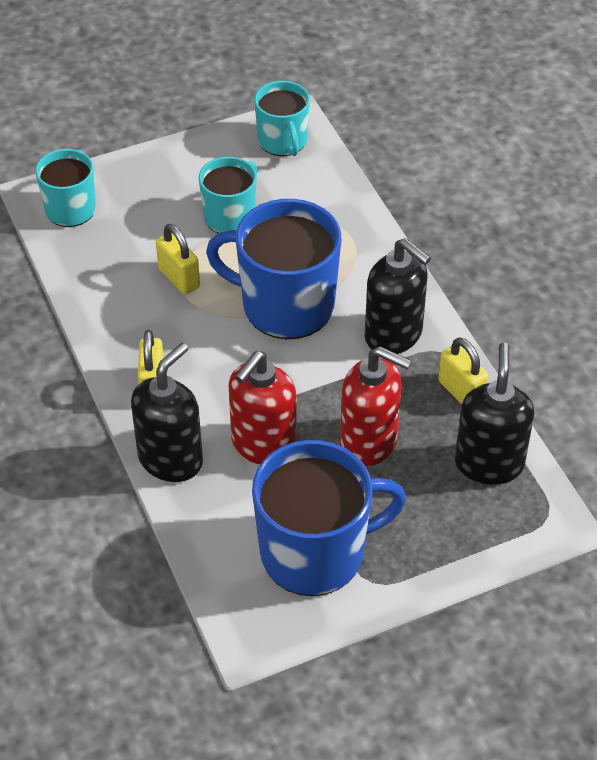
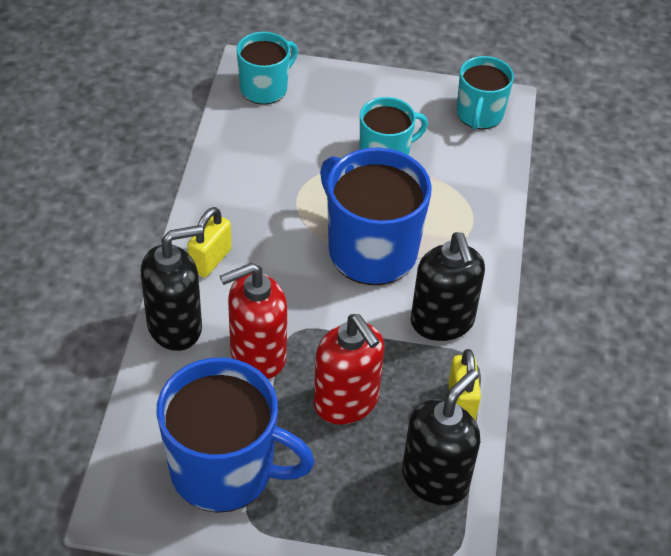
camera: 30 degrees right, 0 degrees up
(179, 278) = (302, 184): yellow padlock -> none

